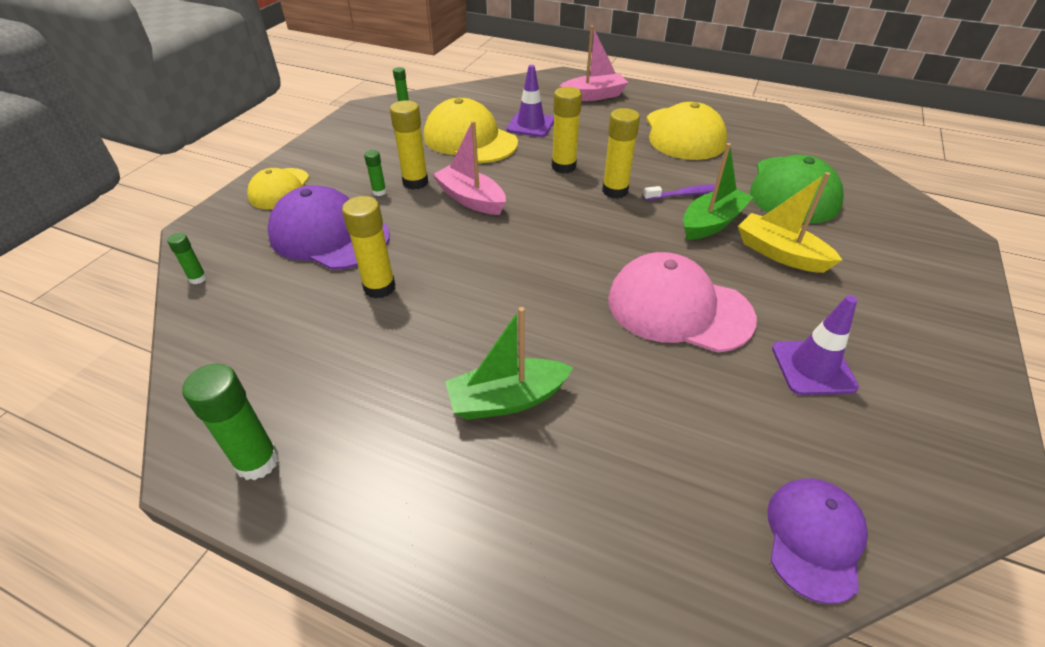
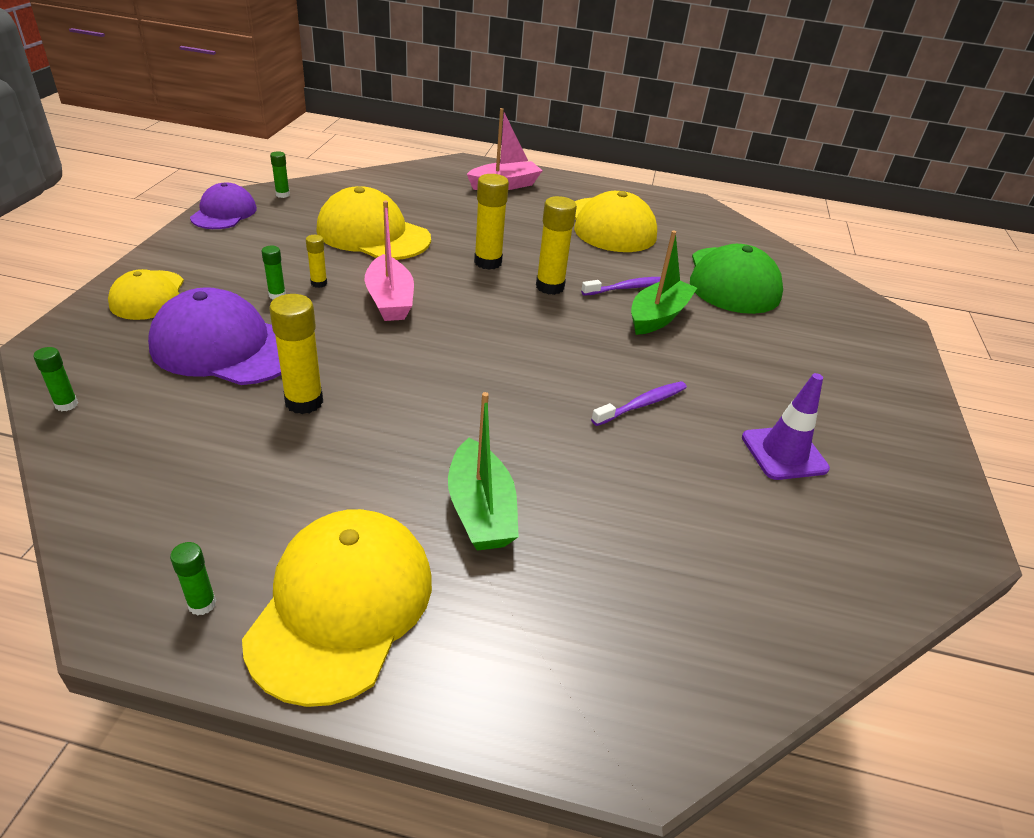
camera: 15 degrees left, 5 degrees down
(257, 461) = (202, 604): green glue stick -> green glue stick, size x0.53
(368, 476) = (342, 605): none -> yellow cap
(415, 182) = (319, 283): yellow glue stick -> yellow glue stick, size x0.53
(471, 199) = (390, 300): pink boat -> pink boat turned 135 degrees counterclockwise
(507, 399) = (480, 510): green boat -> green boat turned 75 degrees counterclockwise
(530, 125) = (440, 217): purple traffic cone -> none
(678, 308) = (642, 404): pink cap -> purple toothbrush
(780, 253) = (731, 344): yellow boat -> none
(814, 538) = (815, 612): purple cap -> purple cap (224, 213)

